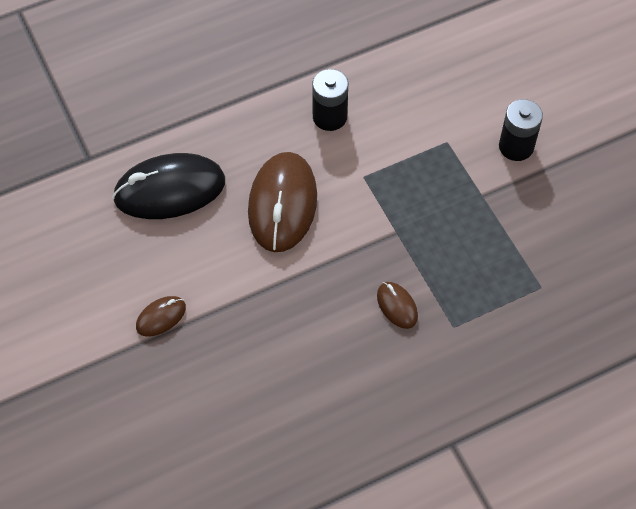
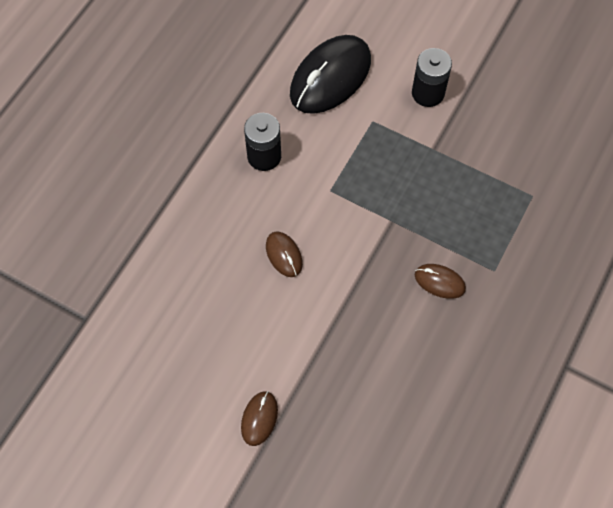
camera: 35 degrees left, 5 degrees up
(169, 190) = (179, 302): black mouse -> black mouse (330, 77)
(282, 204) = (284, 255): brown mouse -> brown mouse, size x0.47

